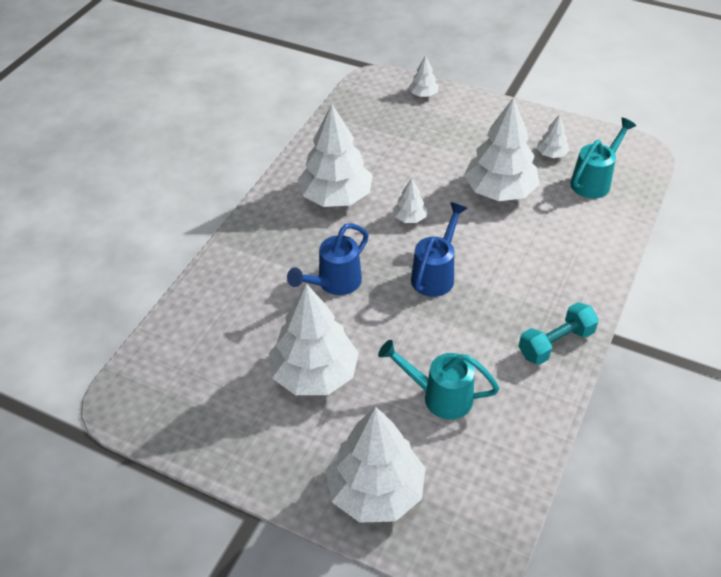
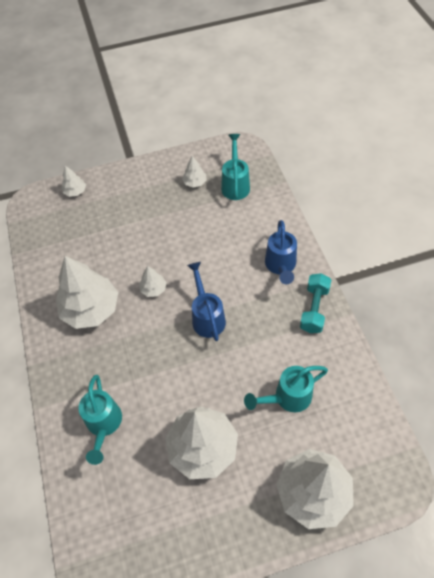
camera: 40 degrees left, 10 degrees up
(251, 292) = (103, 425): none -> turquoise watering can
(334, 283) = (152, 374): blue watering can -> blue watering can (280, 266)
(499, 191) = (189, 230): white tree -> none

